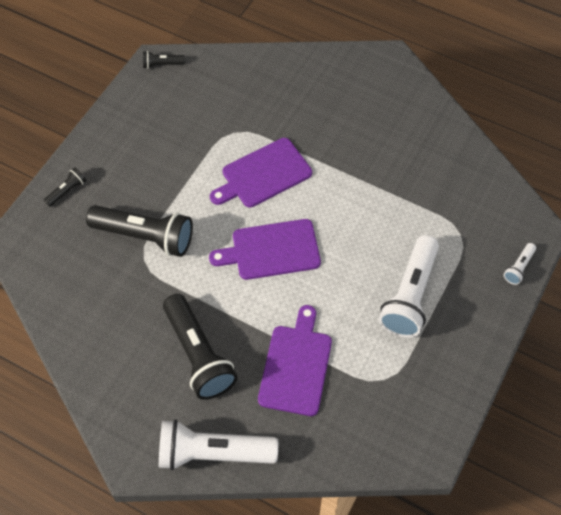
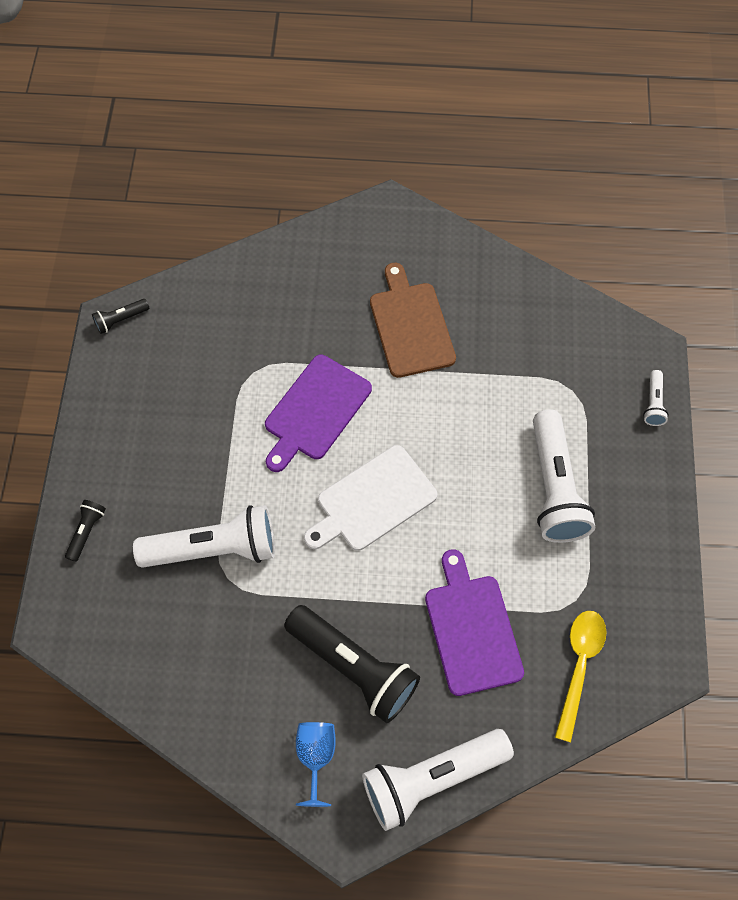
camera: 25 degrees left, 5 degrees up
(141, 401) = (316, 756): none -> blue goblet
(145, 237) = (214, 549): black flashlight -> white flashlight
(271, 250) = (372, 501): purple cutting board -> white cutting board
(361, 426) = (579, 666): none -> yellow spoon
(362, 144) = (410, 326): none -> brown cutting board

